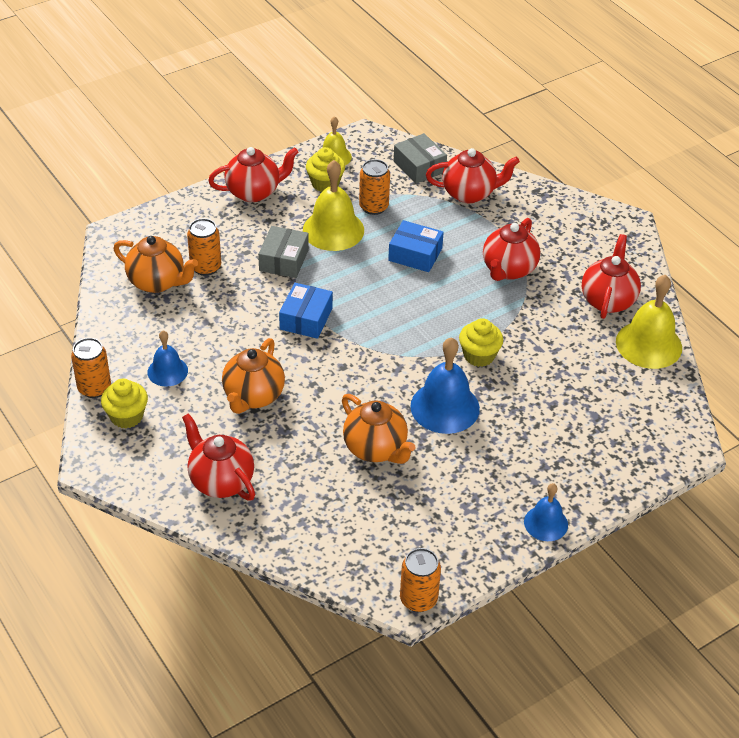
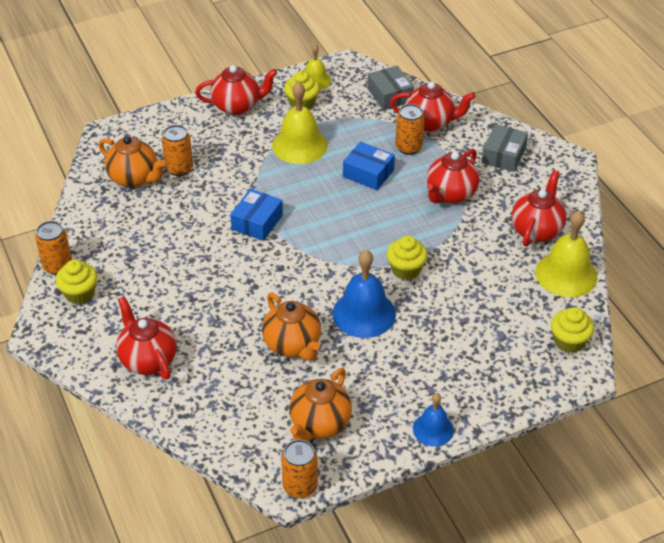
camera: 10 degrees right, 0 degrees up
(167, 371) = (124, 257): blue bell -> none
(253, 396) = (194, 287): orange teapot -> orange teapot (319, 424)
(284, 260) = (249, 168): grey box -> grey box (503, 155)
(373, 207) = (340, 128): orange can -> orange can (408, 147)
(667, 415) = (569, 341): none -> yellow cupcake

